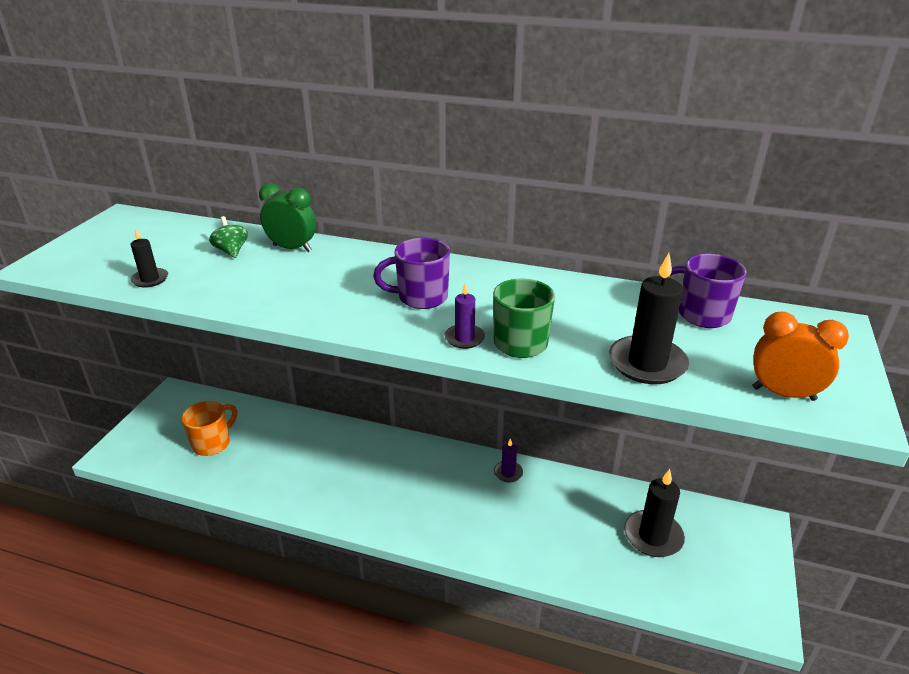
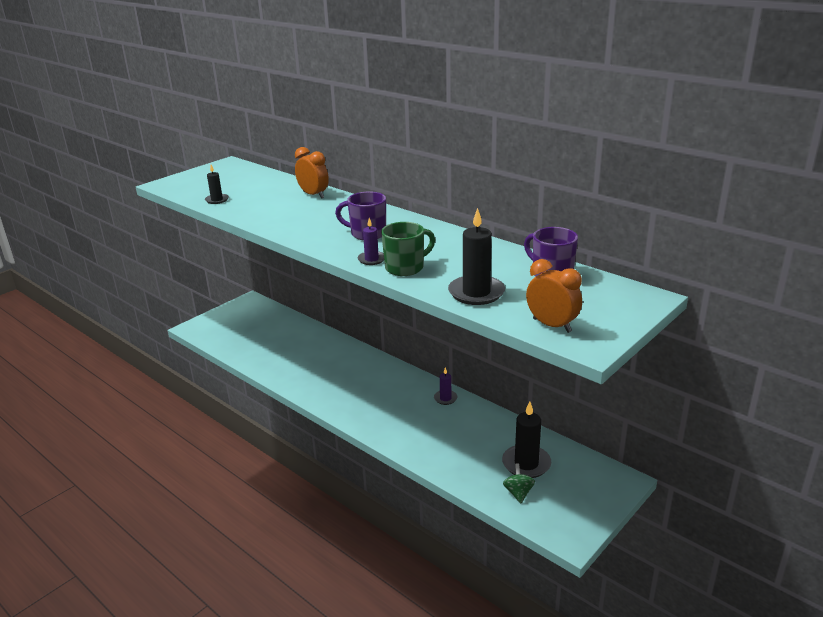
camera: 25 degrees right, 5 degrees down
(212, 443) = (256, 335): orange mug -> none
(231, 251) = (275, 191): green spinning top -> green spinning top (518, 493)
(292, 248) = (313, 195): green clock -> orange clock

